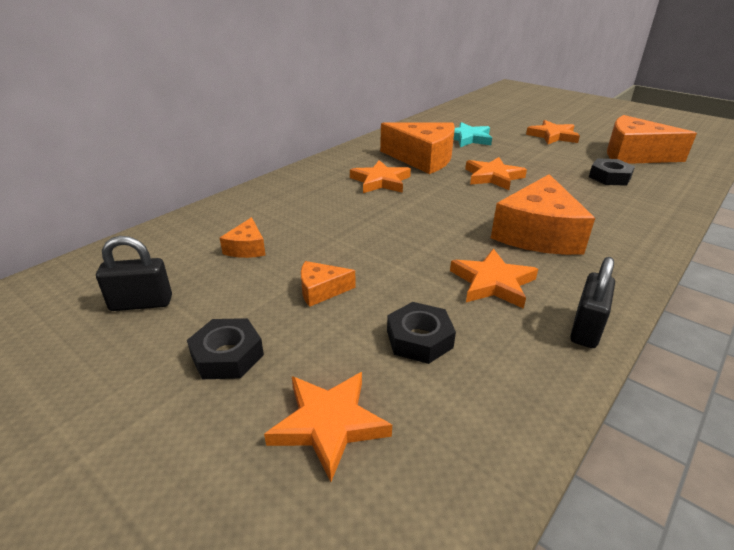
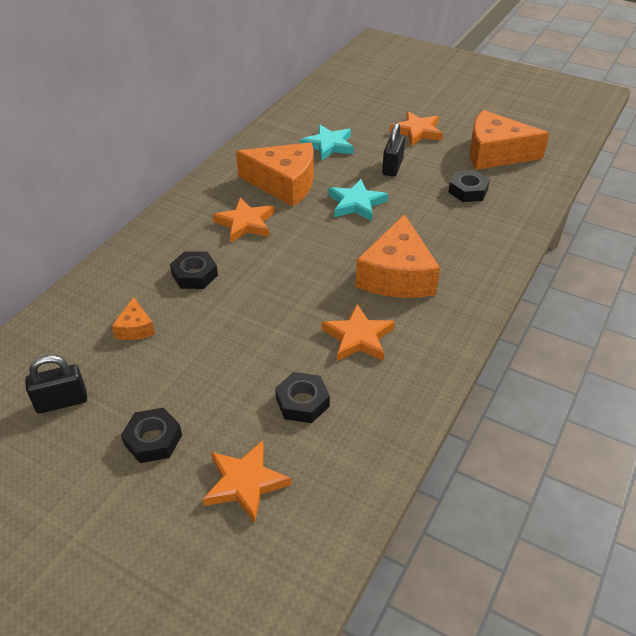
camera: 10 degrees left, 10 degrees up
(321, 213) = (194, 275): none -> black nut
(321, 290) = (214, 366): orange cheese -> none
(493, 177) = (356, 203): orange star -> turquoise star
(586, 328) = (431, 373): black padlock -> black padlock (392, 167)

